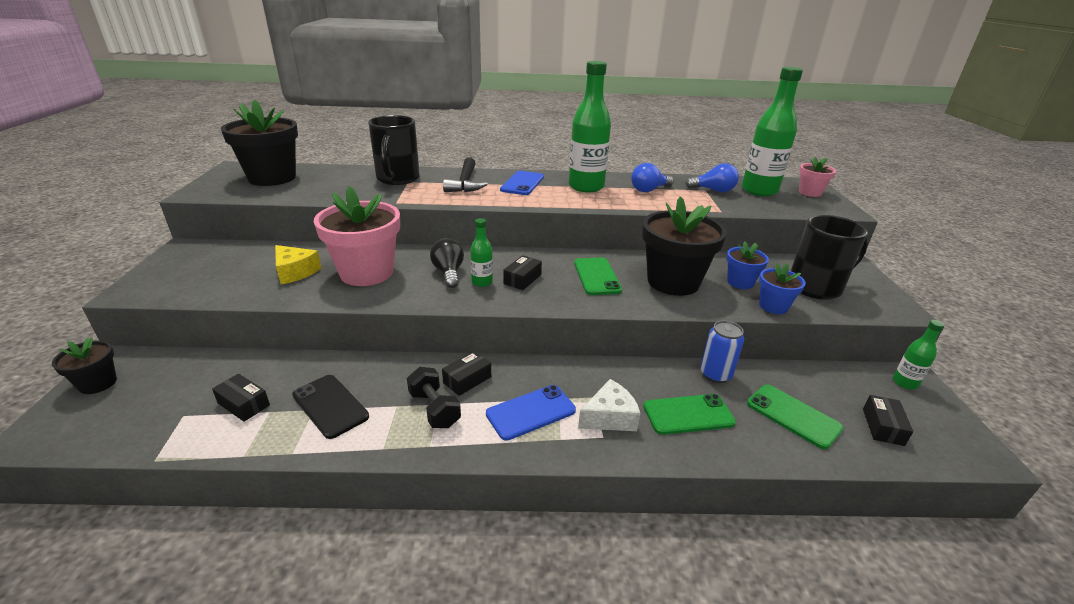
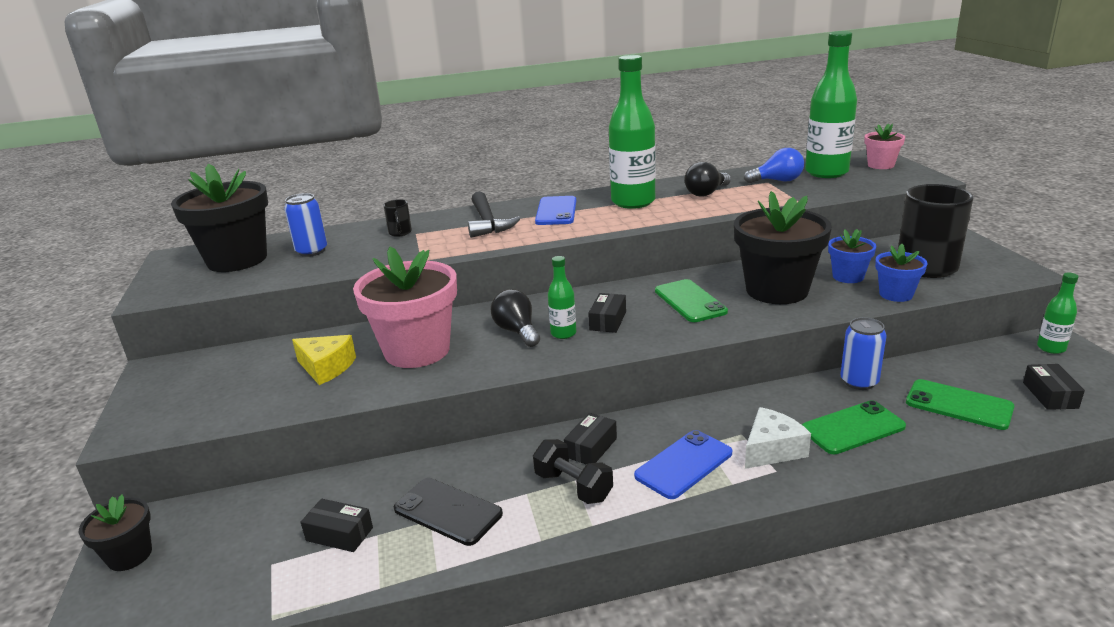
camera: 10 degrees left, 5 degrees down
(326, 181) = (312, 251): none -> blue can
(397, 179) = (400, 233): black mug -> black mug, size x0.43
(649, 190) = (706, 193): blue light bulb -> black light bulb

